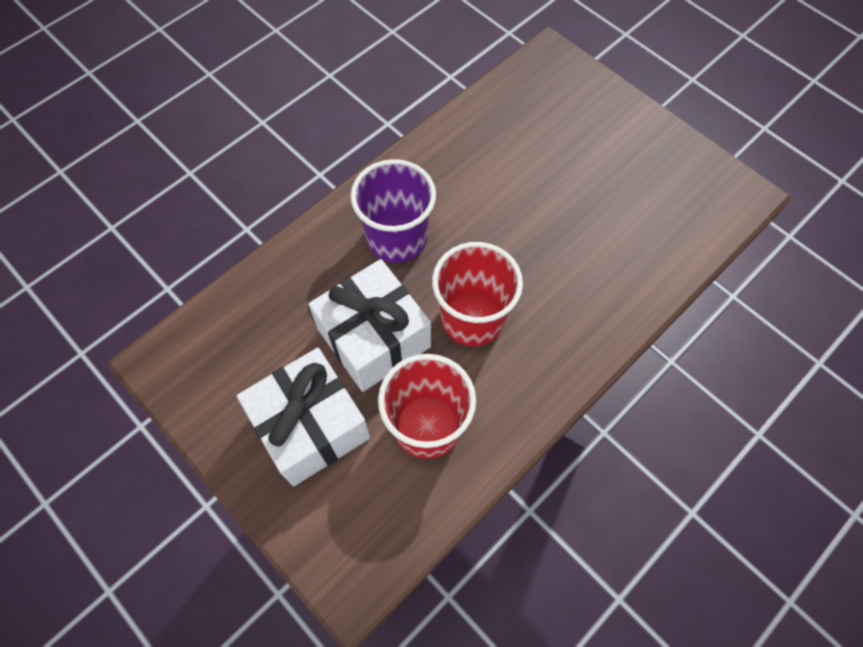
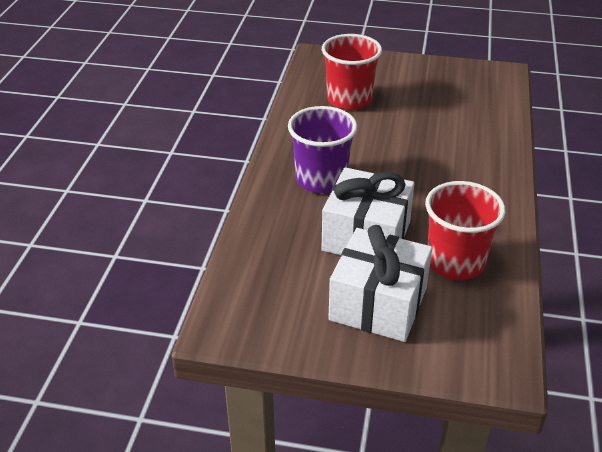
camera: 35 degrees left, 25 degrees down
(472, 318) = (419, 196): red cup -> red cup (349, 99)

